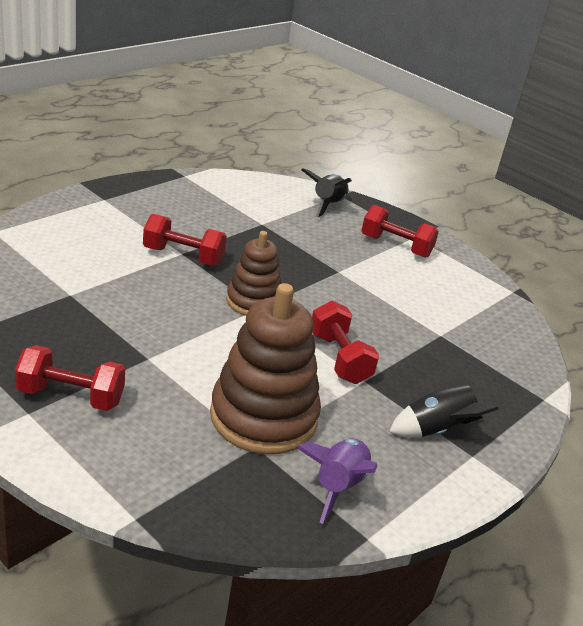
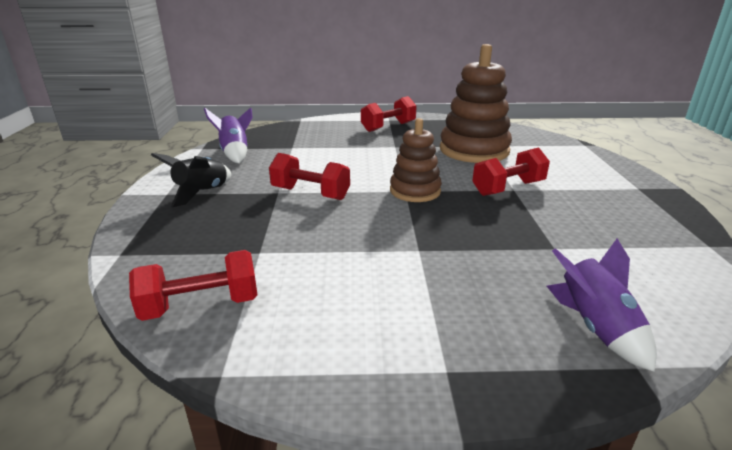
camera: 140 degrees right, 5 degrees down
(263, 417) = (305, 155): brown stacking toy -> brown stacking toy (474, 150)
(327, 205) = (595, 328): black rocket -> purple rocket
(396, 246) = (434, 327): red dumbbell -> red dumbbell (201, 305)

